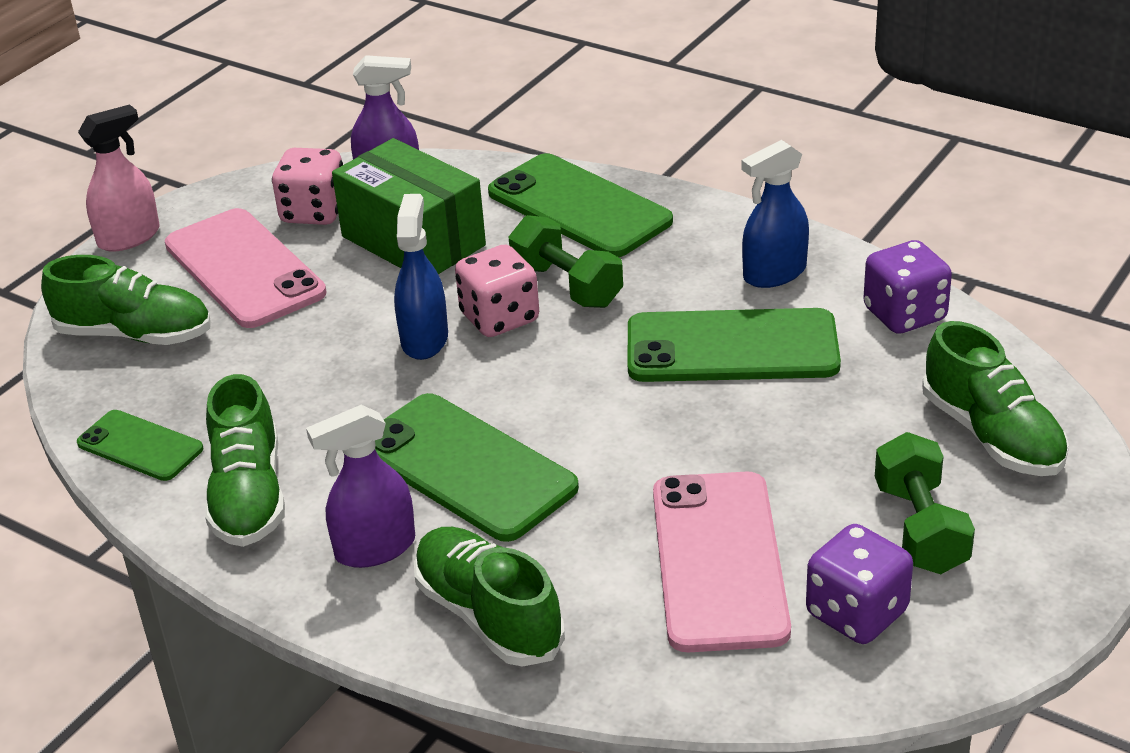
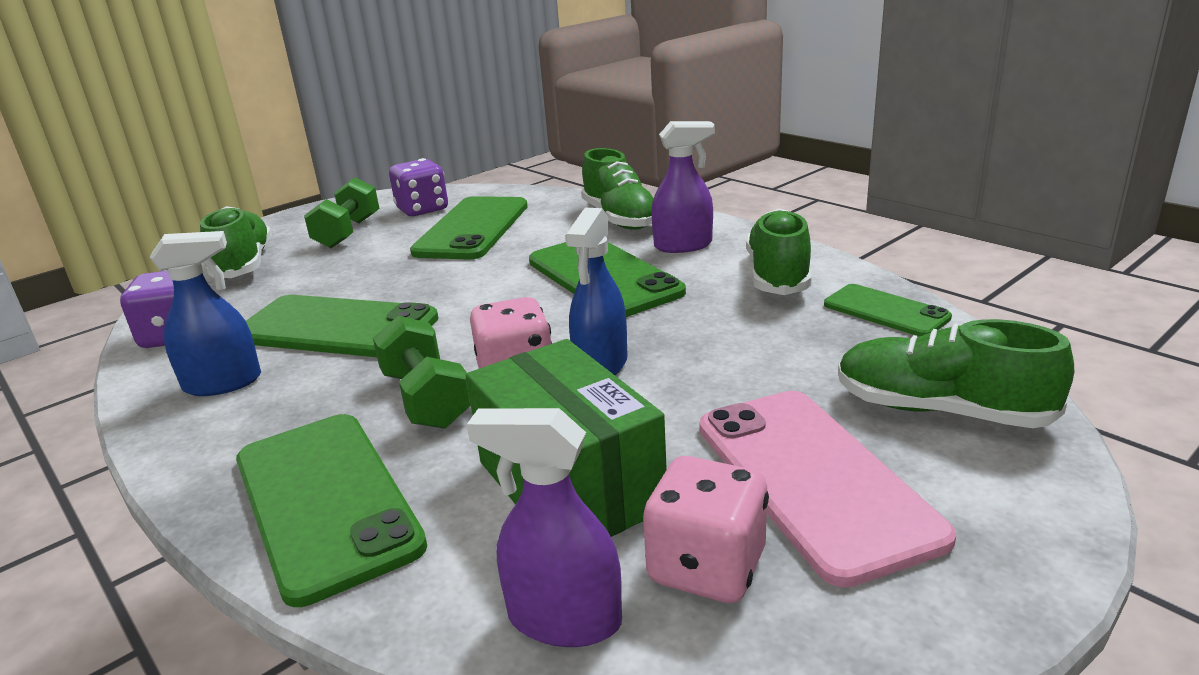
camera: 165 degrees left, 10 degrees down
(129, 237) = (1033, 573): pink spray bottle -> none
(719, 561) = (472, 229): pink phone -> green phone

